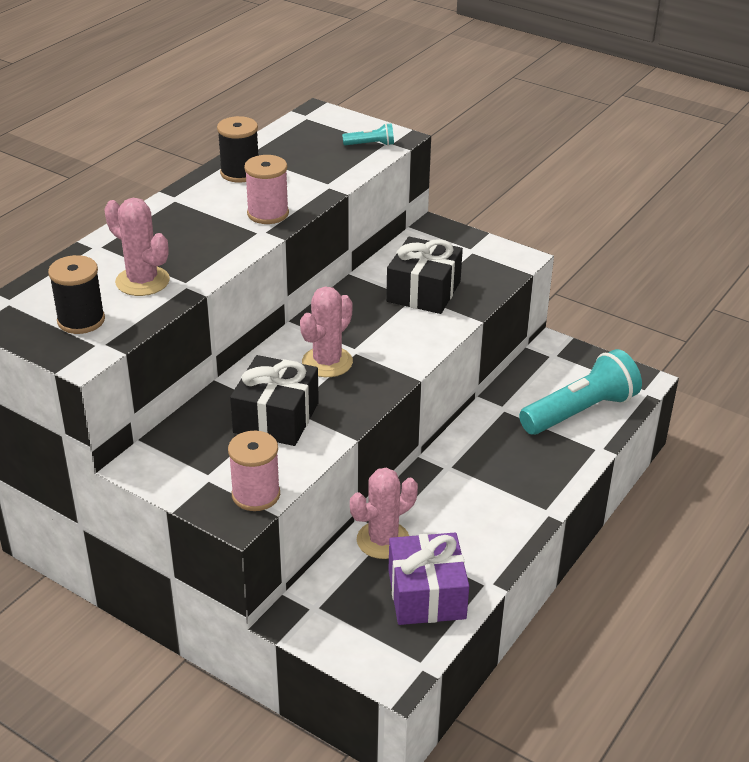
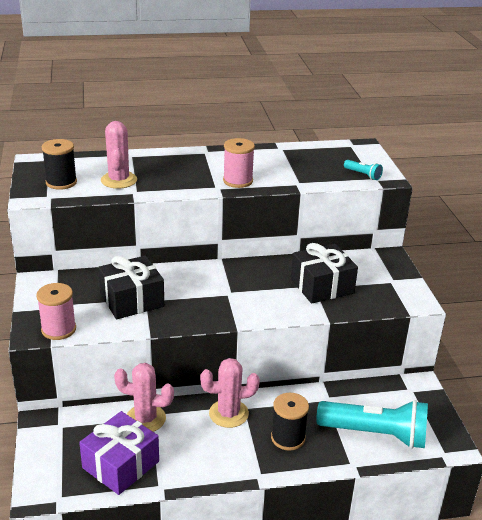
camera: 45 degrees right, 5 degrees down
(240, 173) = (261, 155): black spool -> black spool (288, 438)
(327, 362) = (204, 290): pink cactus -> pink cactus (228, 413)

